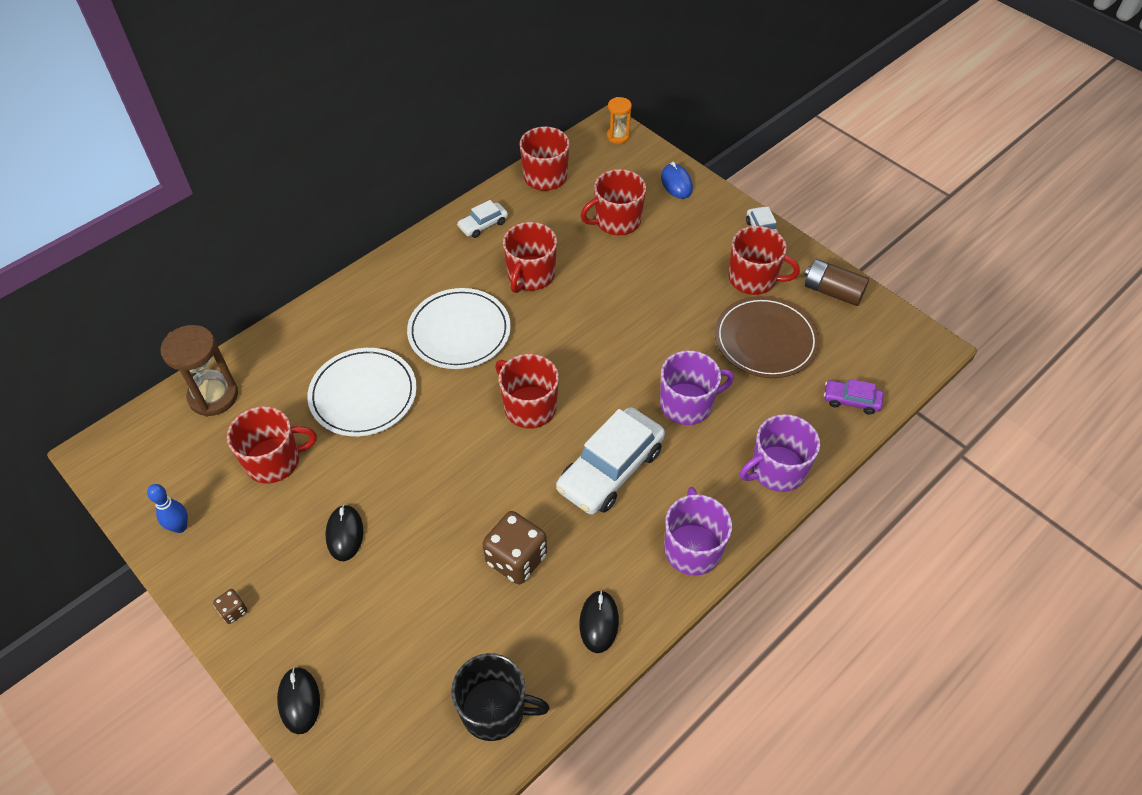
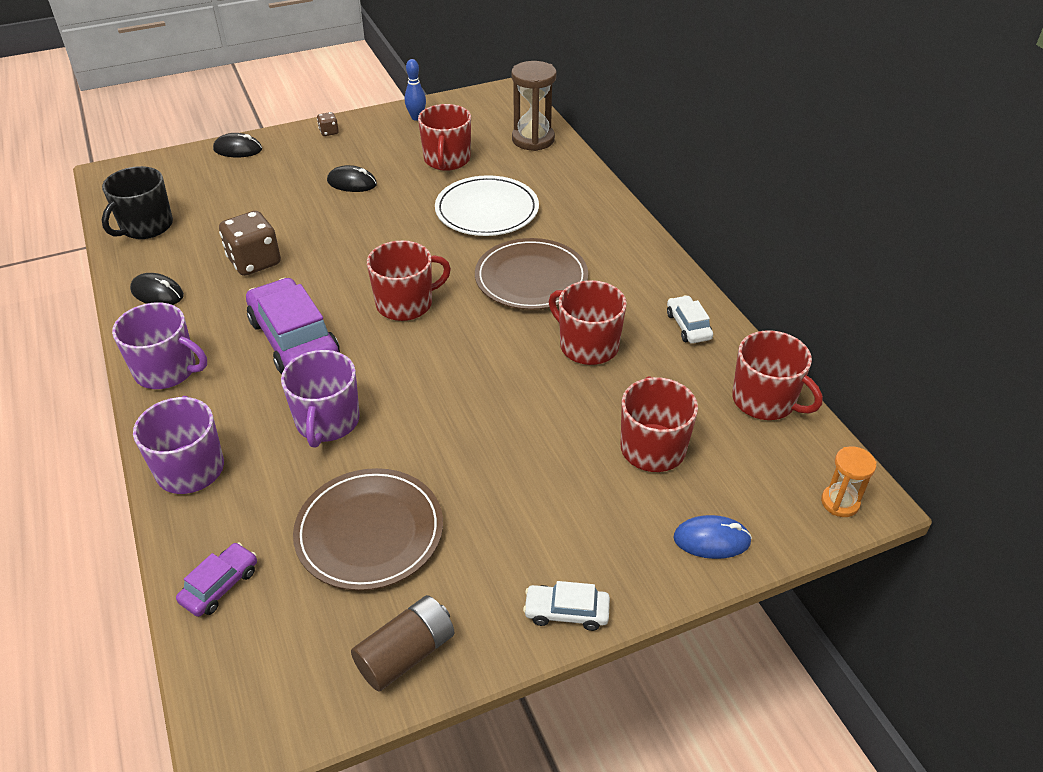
camera: 110 degrees right, 10 degrees down
(459, 331) = (531, 278): white plate -> brown plate
(610, 469) = (294, 340): white car -> purple car
(753, 278) = (480, 562): red mug -> none

